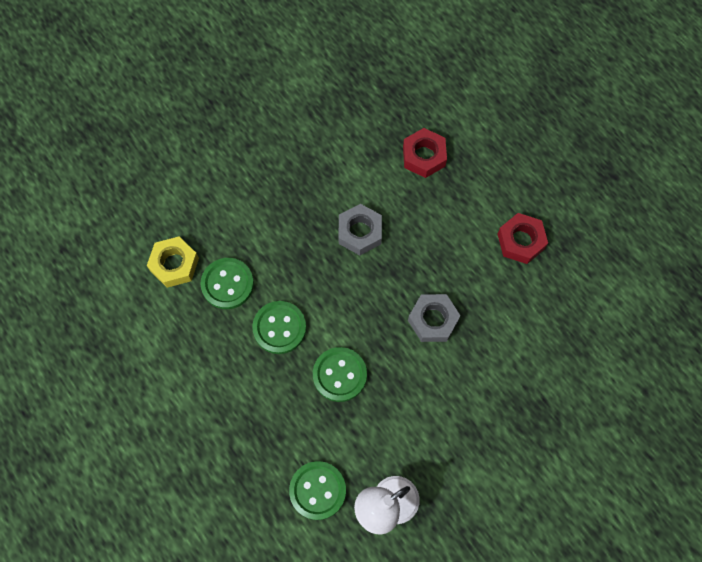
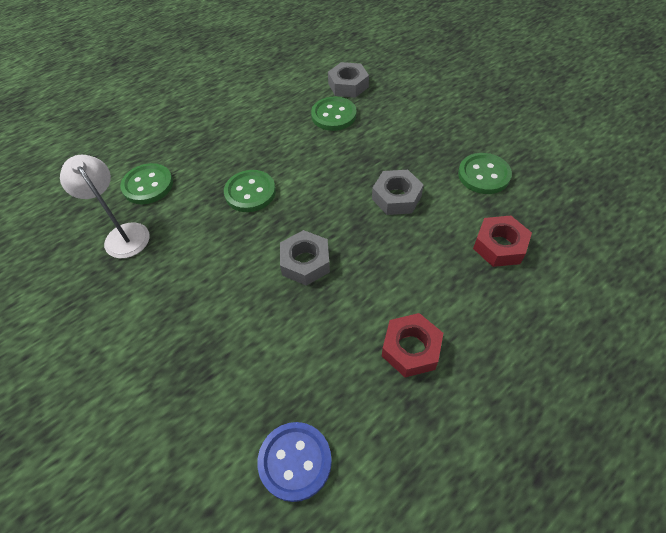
camera: 90 degrees right, 15 degrees down
(174, 264) = (348, 85): yellow nut -> grey nut
(279, 328) = (295, 149): green button -> green button (483, 175)
(609, 331) = (295, 461): none -> blue button

